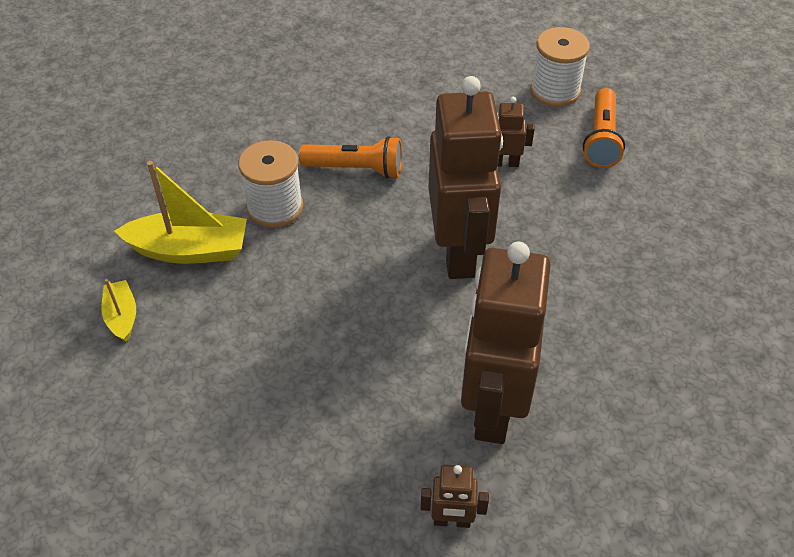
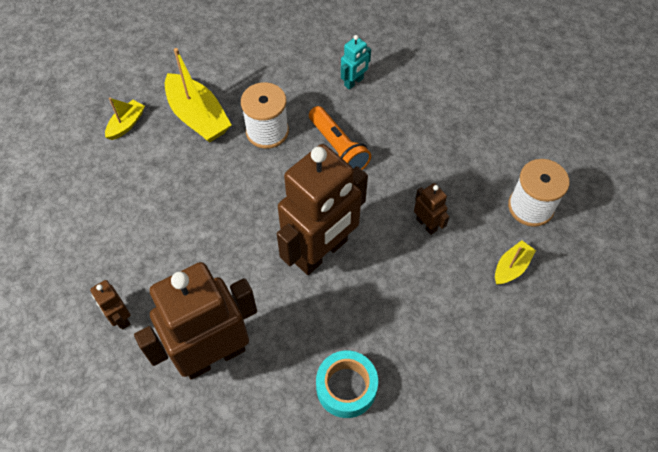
camera: 50 degrees right, 10 degrees up
(295, 113) = (354, 82): none -> turquoise robot
(452, 521) = (116, 387): brown robot -> brown robot (120, 318)
(601, 139) = (511, 267): orange flashlight -> yellow boat
(620, 322) = (346, 387): none -> turquoise tape

